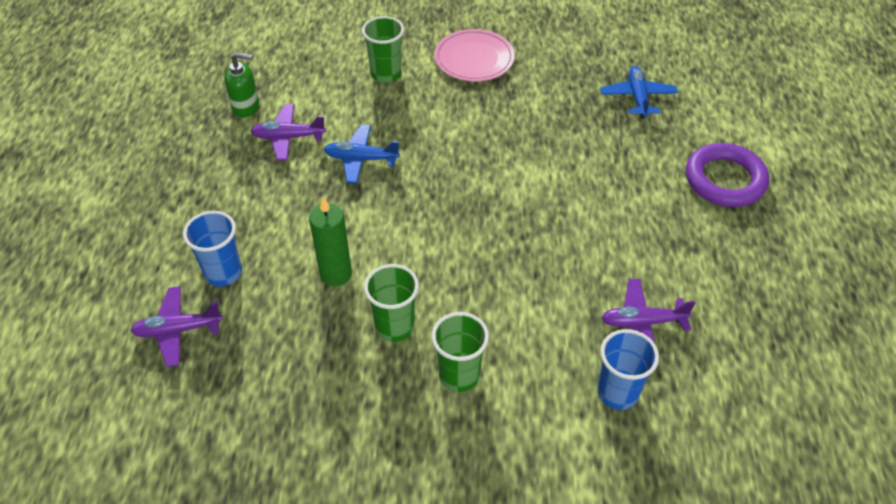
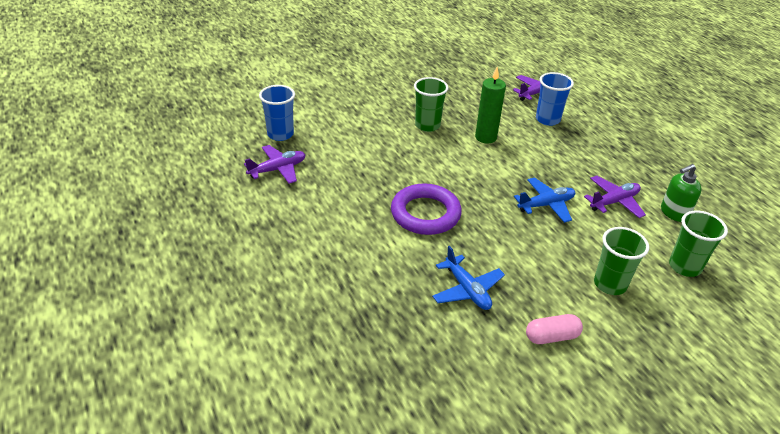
camera: 150 degrees right, 10 degrees down
(459, 375) = (374, 117): green cup -> green cup (684, 267)
(474, 58) = (551, 337): pink plate -> pink capsule
(637, 97) = (357, 354): blue plane -> blue plane (467, 290)
(725, 180) = (240, 291): purple ring -> purple ring (425, 214)

